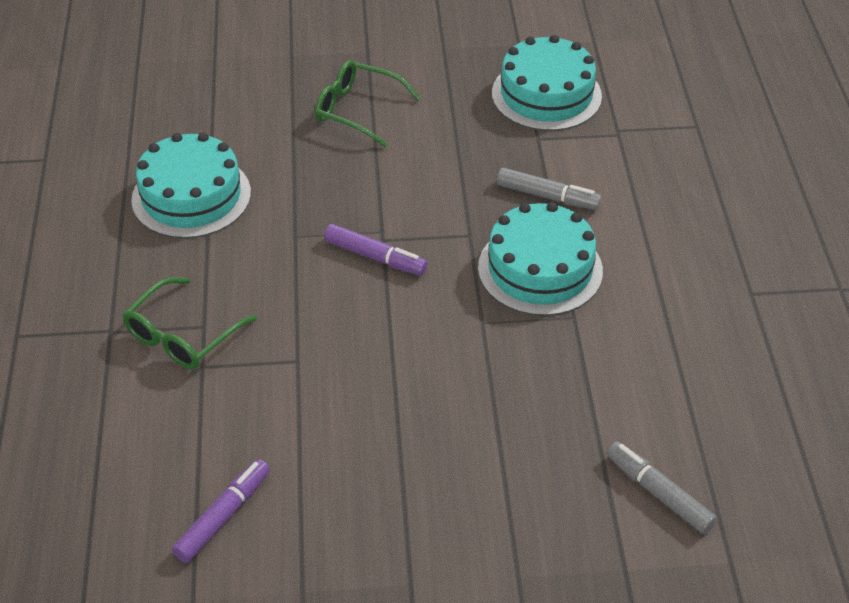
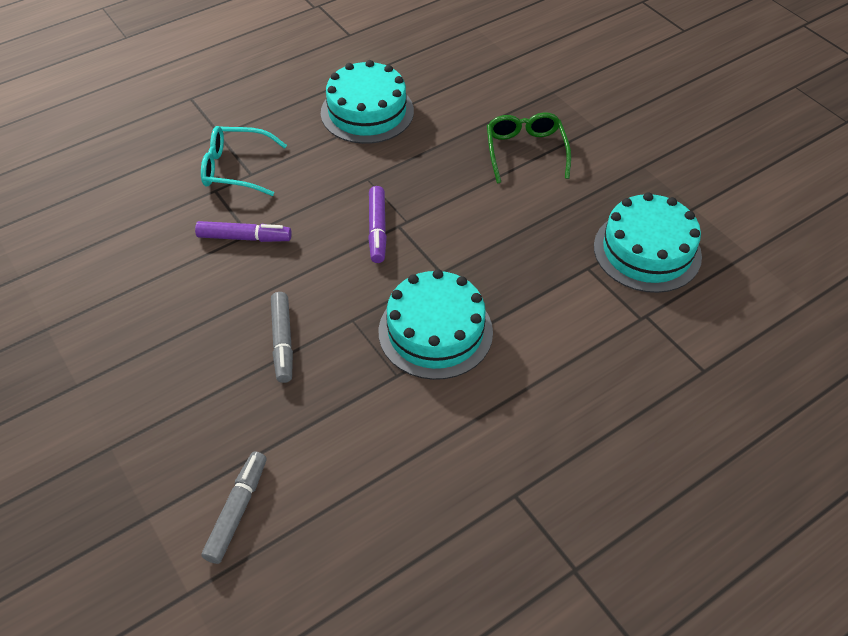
camera: 60 degrees right, 5 degrees up
(182, 336) = (236, 168): green glasses -> turquoise glasses
(223, 516) = (92, 260): purple marker -> purple marker (244, 238)
(548, 196) = (523, 302): grey marker -> grey marker (282, 341)

